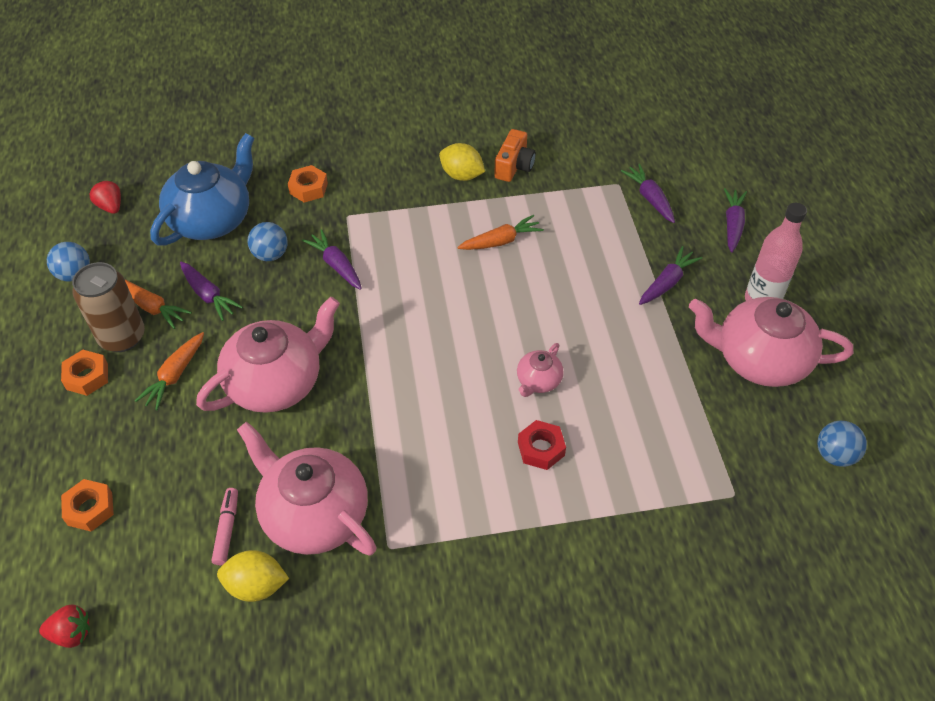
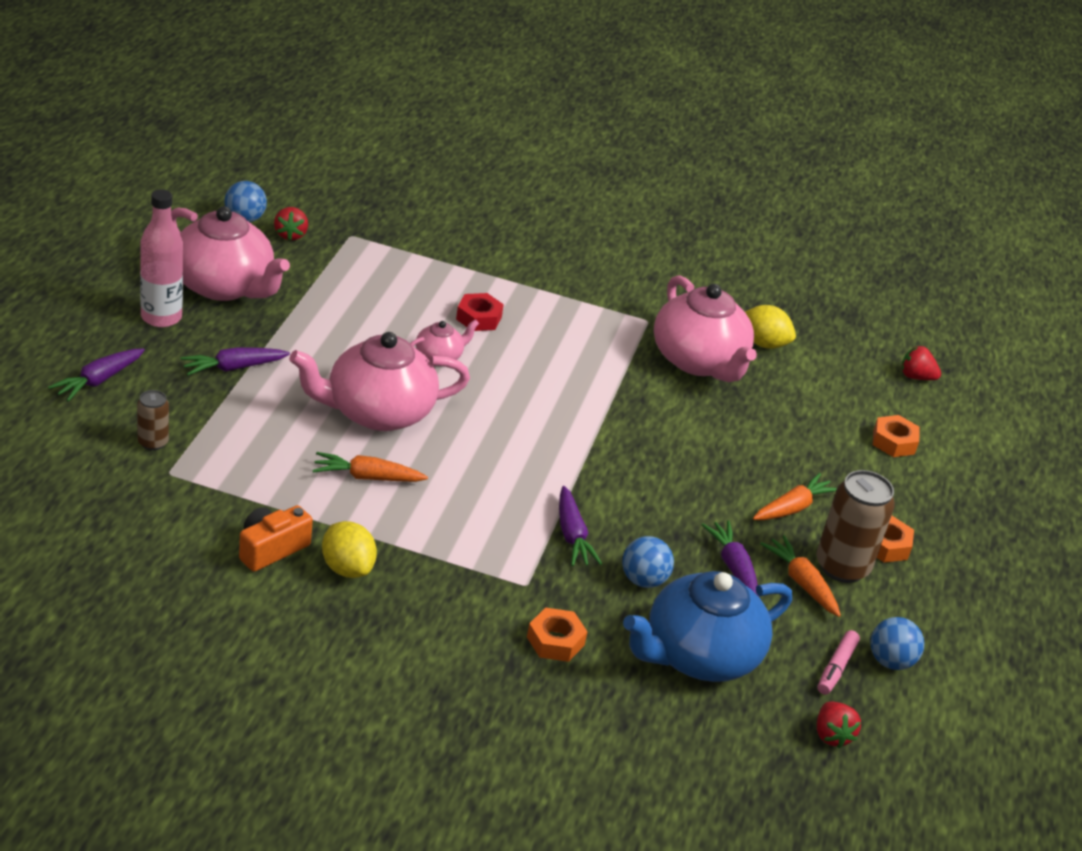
camera: 160 degrees left, 15 degrees down
(227, 529) = (776, 382): pink marker -> pink marker (836, 668)
(276, 382) = (691, 459): pink teapot -> pink teapot (378, 412)
(650, 198) = (153, 442): purple carrot -> brown can
(779, 459) = (290, 235): none -> red strawberry

